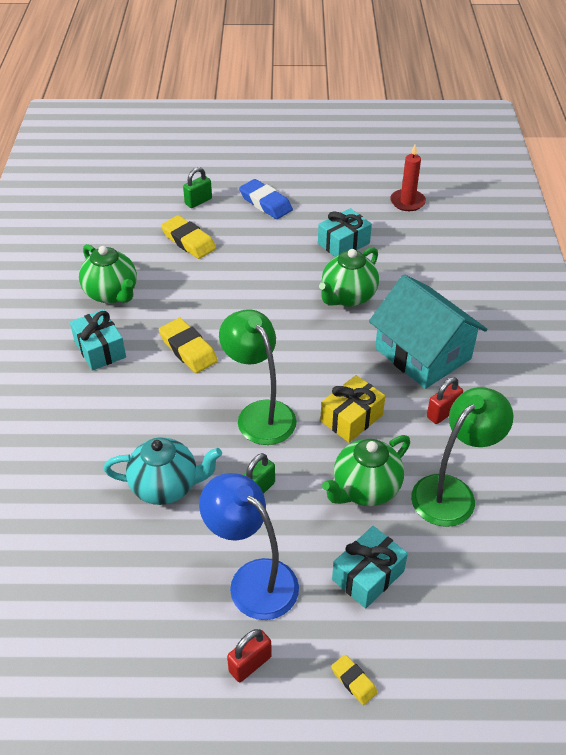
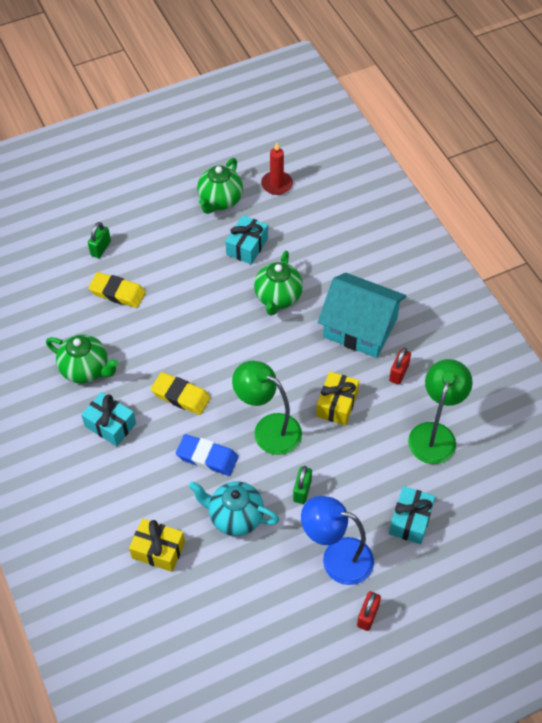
camera: 25 degrees left, 10 degrees up
(62, 486) = (158, 550): none -> yellow gift
(166, 487) = (235, 517): turquoise teapot -> turquoise teapot turned 135 degrees counterclockwise
(265, 203) = (159, 229): blue eraser -> blue eraser (207, 457)
(353, 681) = (438, 596): yellow eraser -> none
(365, 489) = (376, 457): green teapot -> green teapot (220, 201)

